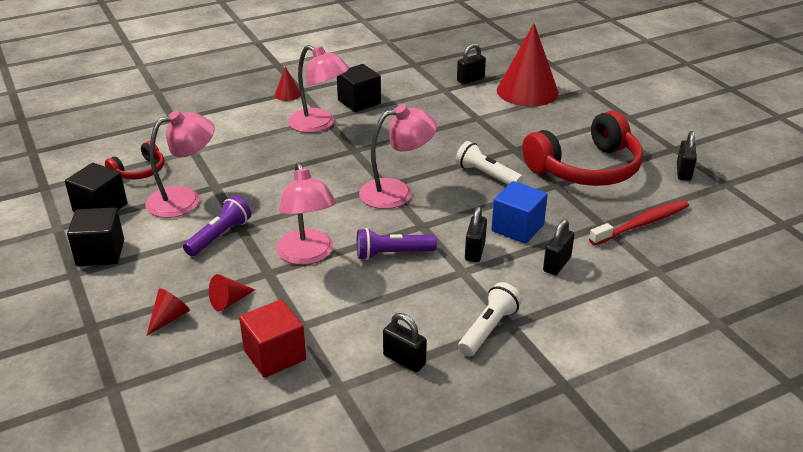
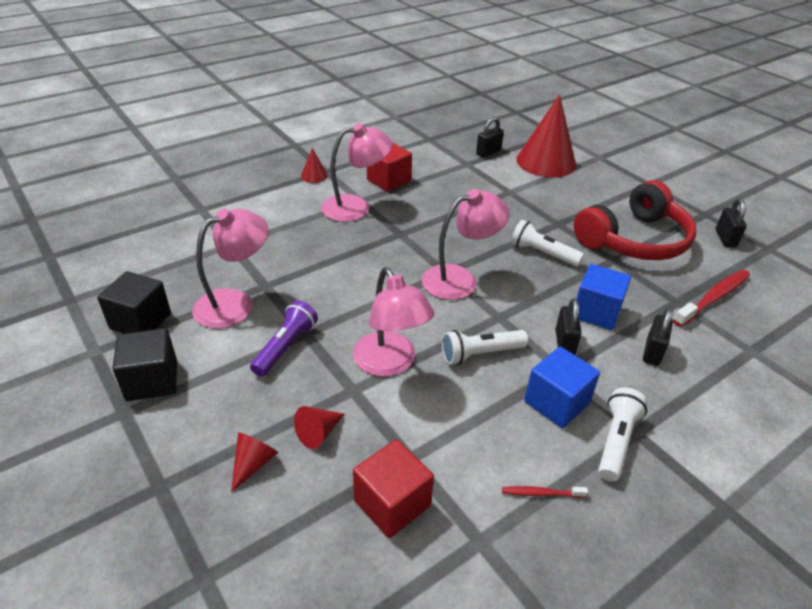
camera: 10 degrees left, 5 degrees up
(139, 171) = (177, 272): red headphones -> none
(319, 124) = (356, 207): pink lamp -> pink lamp turned 45 degrees counterclockwise
(359, 102) = (388, 180): black cube -> red cube
(392, 254) = (480, 354): purple flashlight -> white flashlight
(404, 360) = (541, 493): black padlock -> red toothbrush
(447, 296) = (556, 402): none -> blue cube

